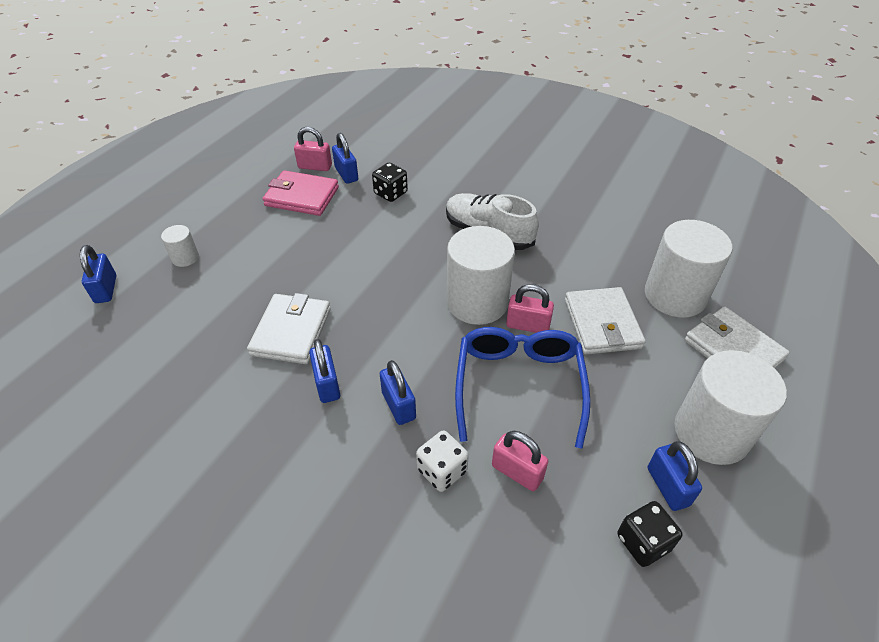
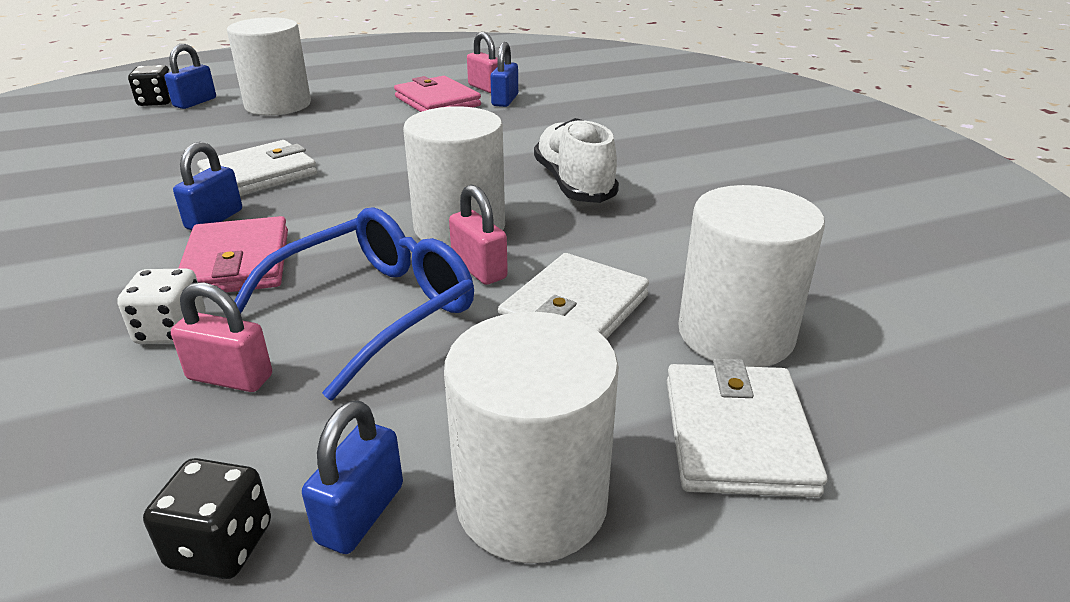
camera: 40 degrees right, 15 degrees down
(185, 258) = (278, 105): white cylinder -> white cylinder, size x2.16
(390, 193) = (523, 124): black dice -> black dice (157, 102)
(398, 405) = (237, 263): blue padlock -> pink wallet
(517, 472) = (230, 377): pink padlock -> pink padlock turned 60 degrees counterclockwise

